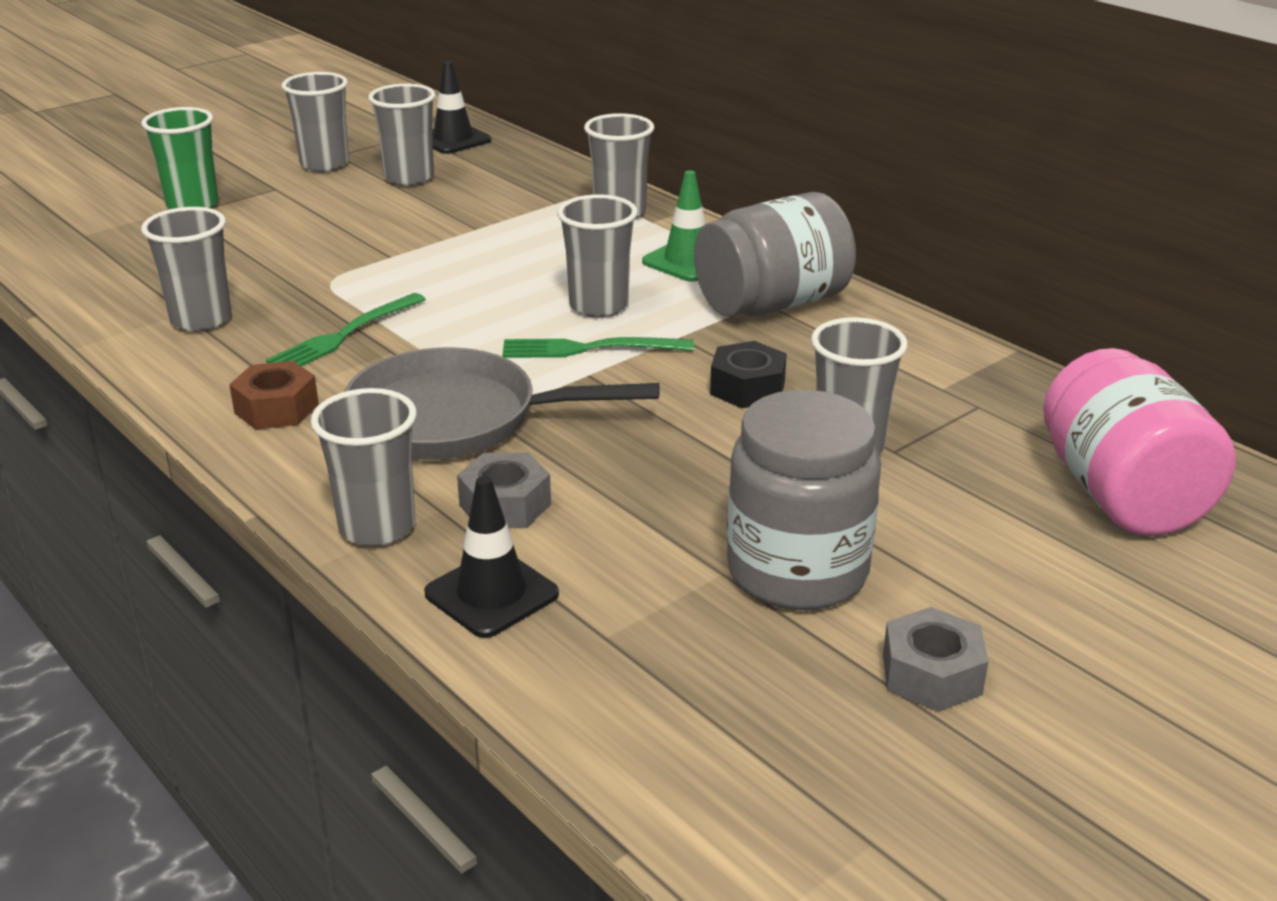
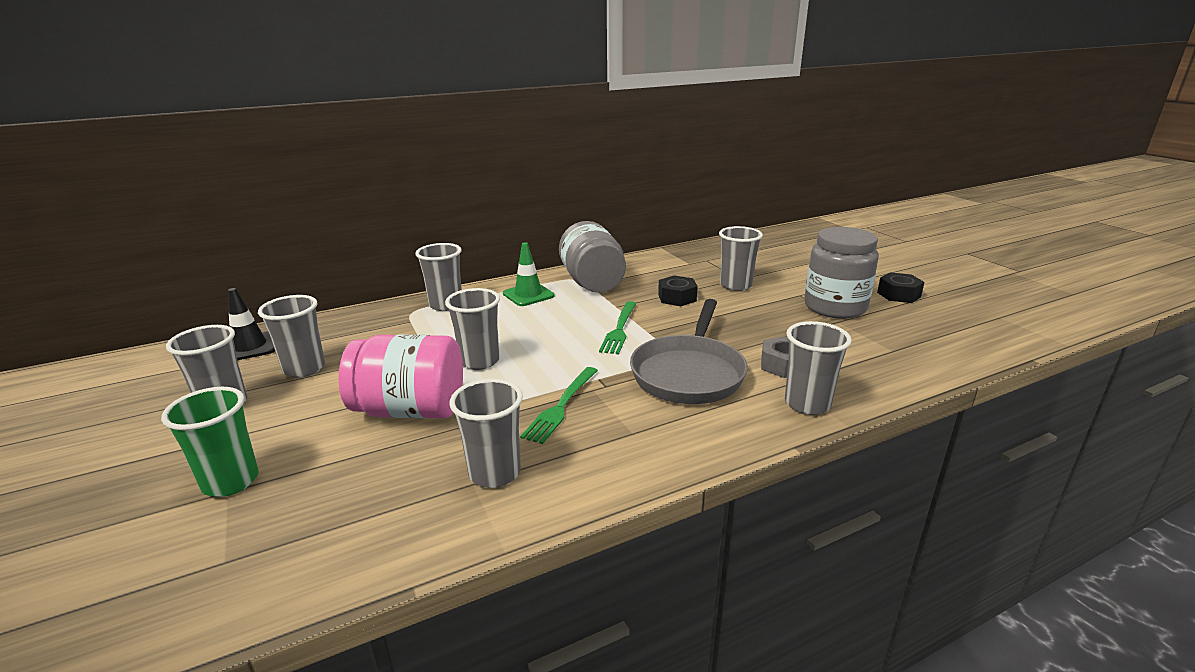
camera: 75 degrees left, 5 degrees down
(276, 408) = (658, 437): brown nut -> none
(343, 336) = (561, 407): green fork -> green fork turned 60 degrees clockwise
(491, 594) = (866, 374): black traffic cone -> none
(598, 306) = (568, 322): grey cup -> grey cup (479, 361)
(931, 674) = (898, 294): grey nut -> black nut
(1121, 495) = (776, 250): pink jar -> pink jar (411, 410)

